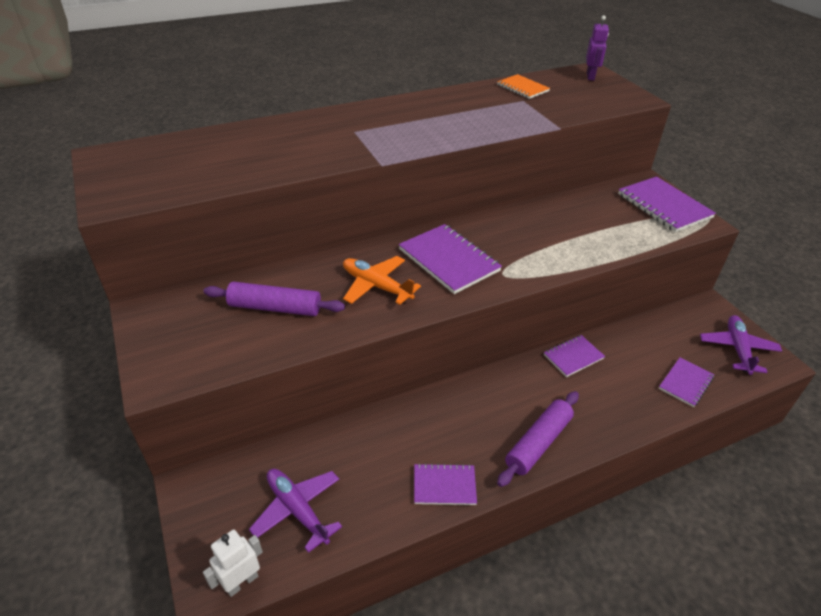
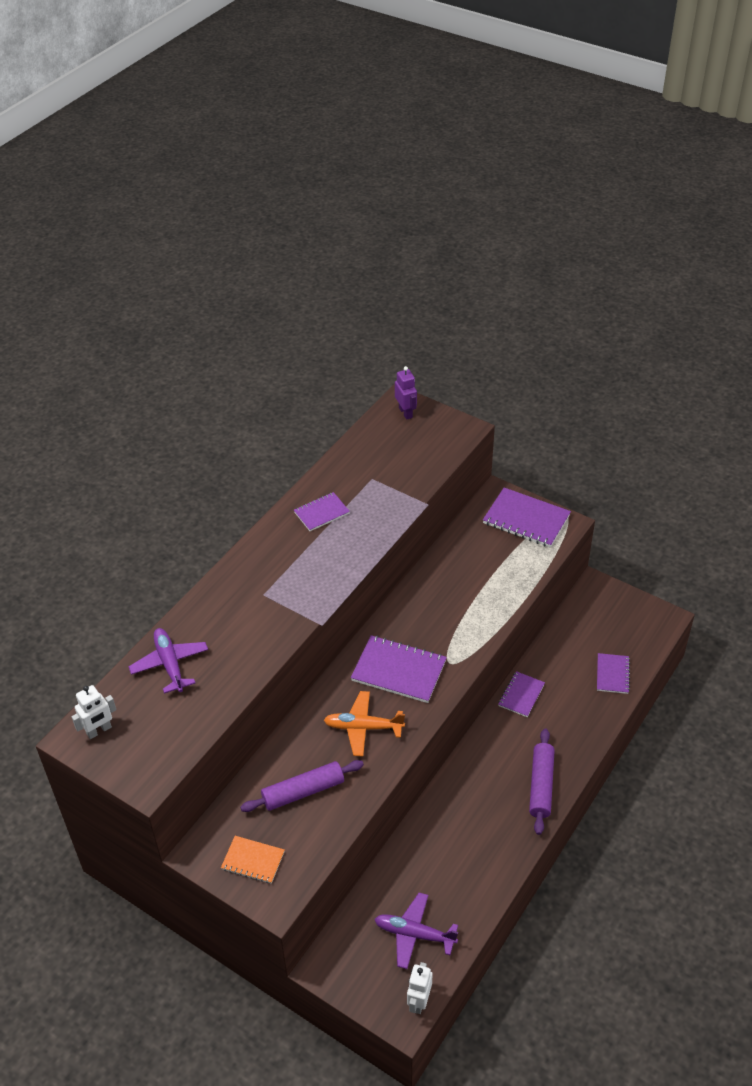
camera: 30 degrees left, 5 degrees up
(124, 158) = (99, 731): none -> white robot
(444, 486) = (500, 856): purple notebook -> purple notebook (321, 513)
(522, 88) = (359, 460): orange notebook -> orange notebook (253, 860)
(737, 349) = (633, 621): purple plane -> purple plane (170, 664)

